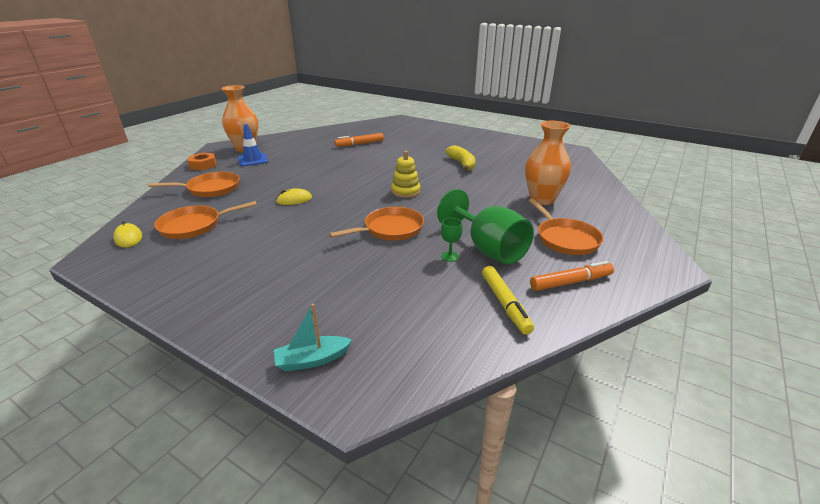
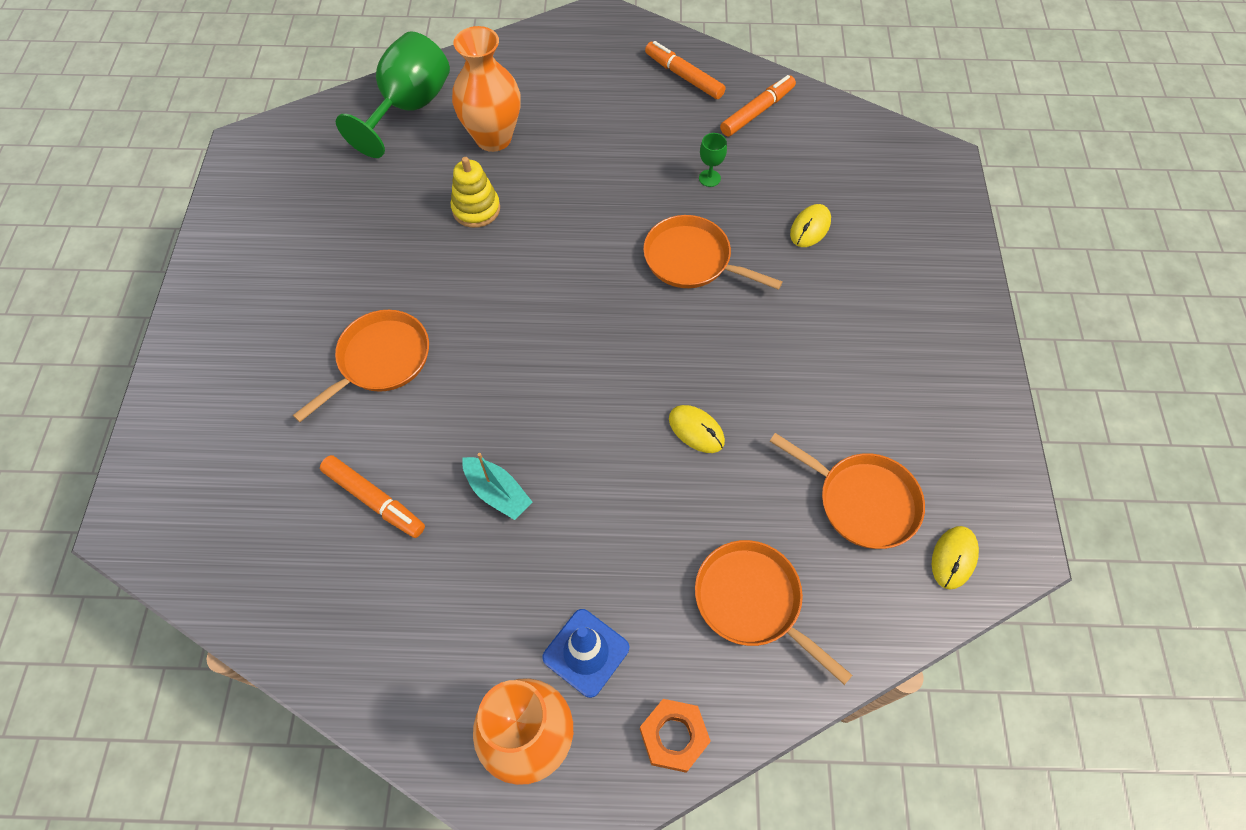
camera: 120 degrees left, 30 degrees up
(312, 360) = (936, 205): turquoise boat -> turquoise boat (497, 492)
(365, 280) = (810, 228): none -> yellow mouse
(405, 191) = (567, 298): yellow stacking toy -> yellow stacking toy (476, 209)
(462, 164) = (402, 272): yellow banana -> none
(488, 249) = (667, 152): green goblet -> green goblet (409, 107)
(505, 304) = (757, 111): yellow marker -> orange marker
(565, 239) = (595, 96): orange pan -> orange pan (380, 360)

